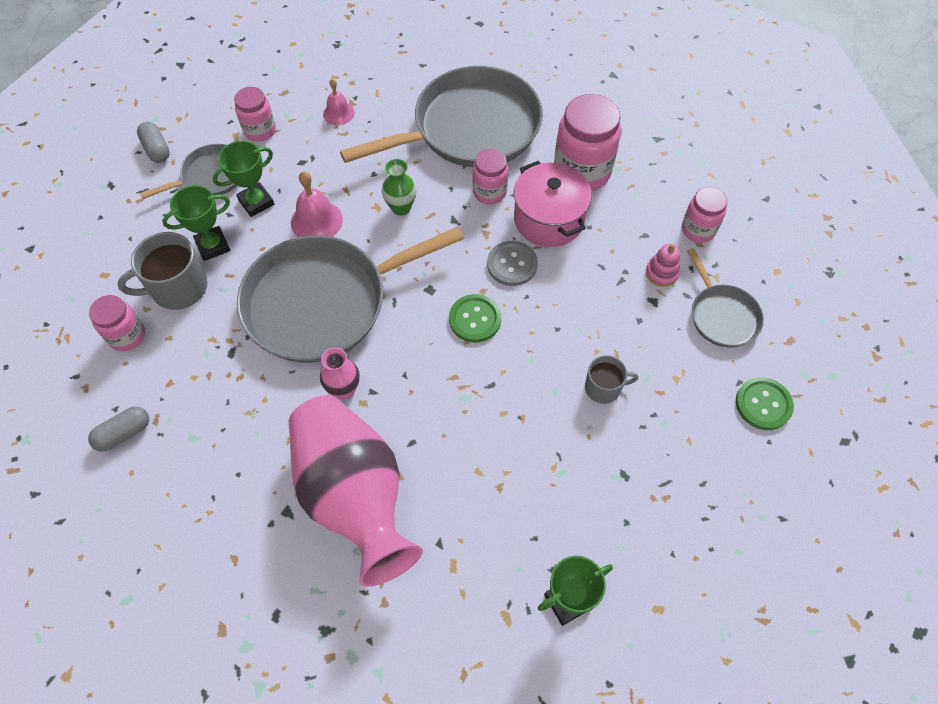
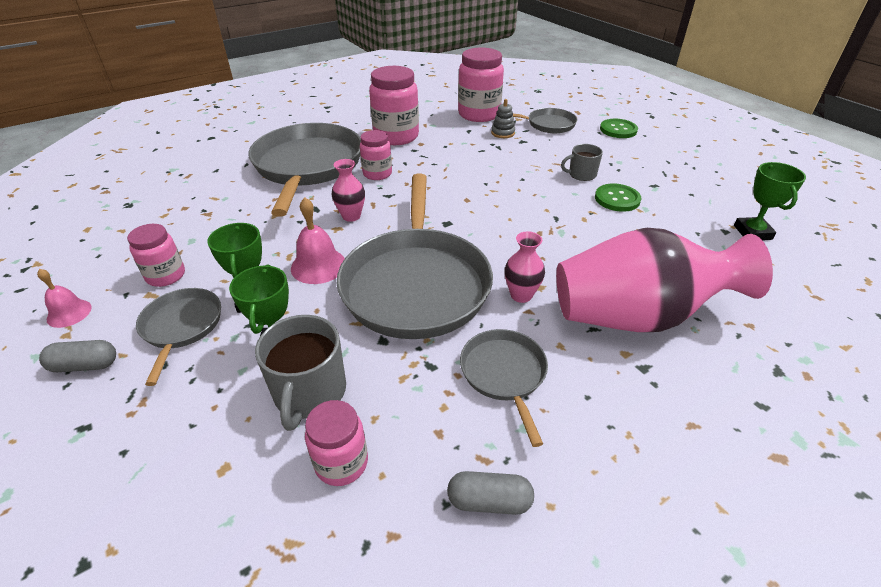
camera: 65 degrees left, 20 degrees down
(124, 433) = (489, 501): grey capsule -> grey capsule turned 75 degrees counterclockwise
(240, 407) = (504, 374): none -> grey pan
(338, 113) = (209, 223): pink bell -> pink bell (69, 313)
(401, 208) = (351, 216): green vase -> pink vase
(475, 319) = (491, 209): green button -> green button (617, 199)
(512, 264) = (452, 181): grey button -> none
(548, 219) = (425, 158): pink pot -> none
(603, 388) = (581, 174): grey mug -> grey mug turned 120 degrees counterclockwise
(661, 273) = (503, 133): pink stacking toy -> grey stacking toy
(698, 229) = (479, 114): pink jar -> pink jar, size x1.72

